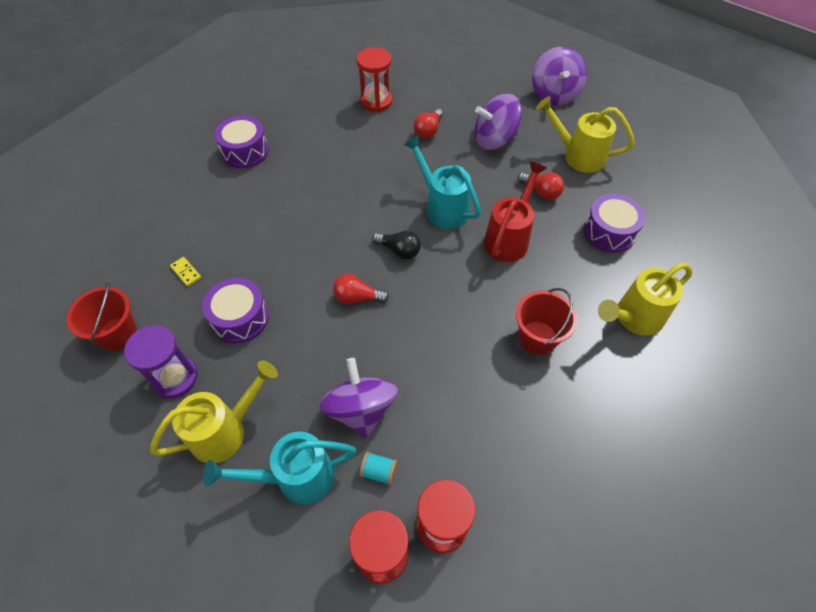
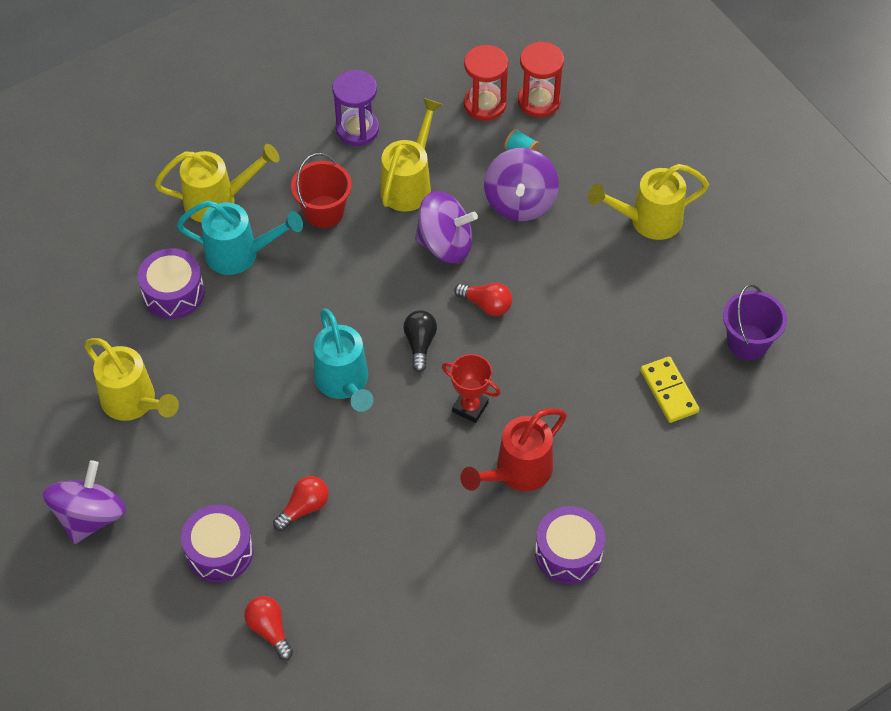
camera: 160 degrees left, 0 degrees up
(118, 334) = (747, 342): red bucket -> purple bucket
(175, 378) = (690, 280): purple hourglass -> purple hourglass (357, 129)
(186, 272) = (669, 391): yellow domino -> yellow domino, size x1.73
(240, 318) = (616, 320): purple drum -> purple drum (219, 551)
(296, 477) = (592, 168): turquoise watering can -> turquoise watering can (239, 254)
(342, 217) = (470, 407): none -> red trophy
(376, 101) = (353, 589): red hourglass -> none
(399, 250) = (420, 344): black light bulb -> black light bulb turned 45 degrees clockwise
(476, 392) = (409, 184): none -> yellow watering can
(494, 139) = (224, 463): purple spinning top -> purple spinning top (445, 244)
(508, 238) = (290, 320): red watering can -> red watering can (517, 472)
(541, 192) = (215, 366): red light bulb -> red light bulb (269, 630)

